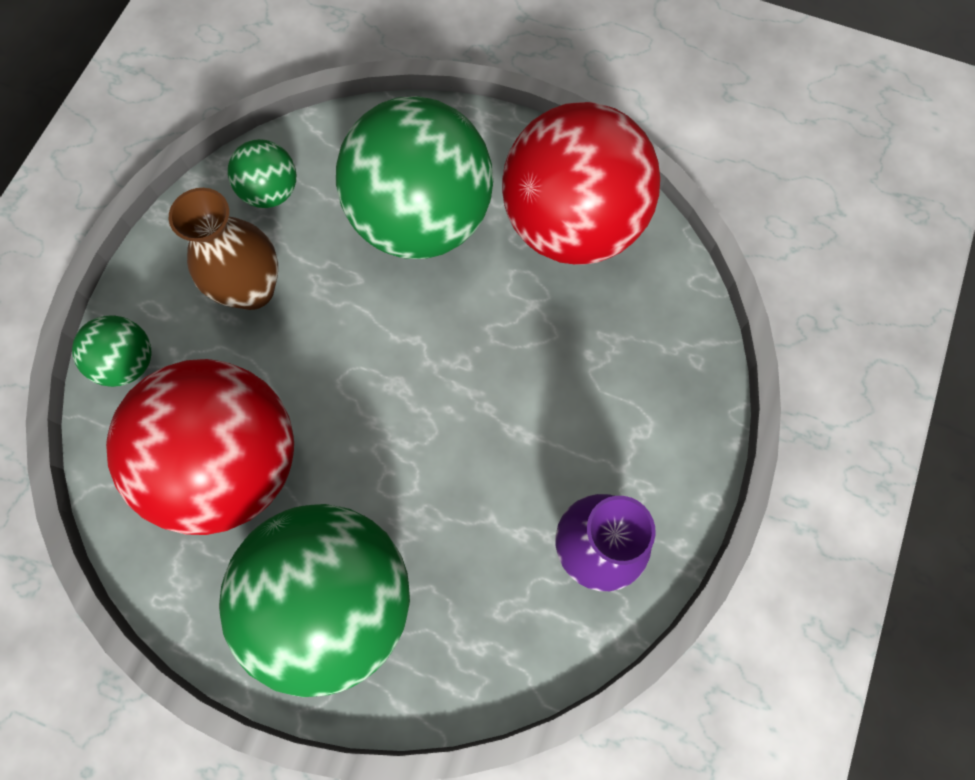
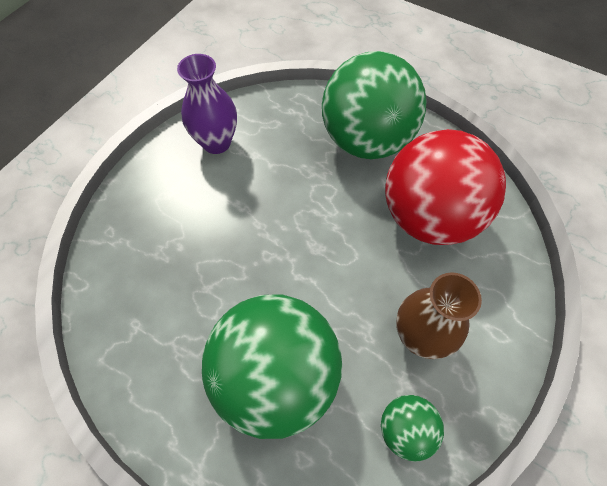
camera: 170 degrees left, 10 degrees down
(128, 362) = (509, 294): green ball -> none
(571, 224) = (154, 349): red ball -> none

